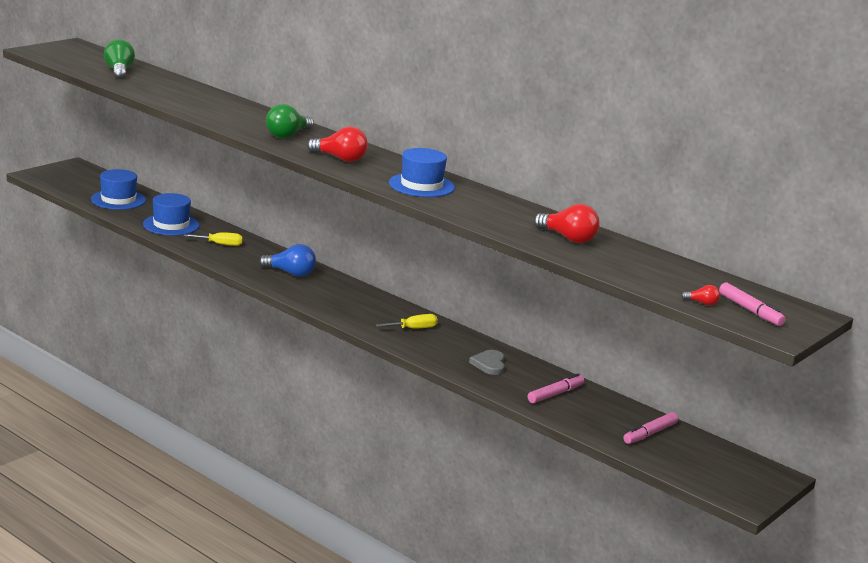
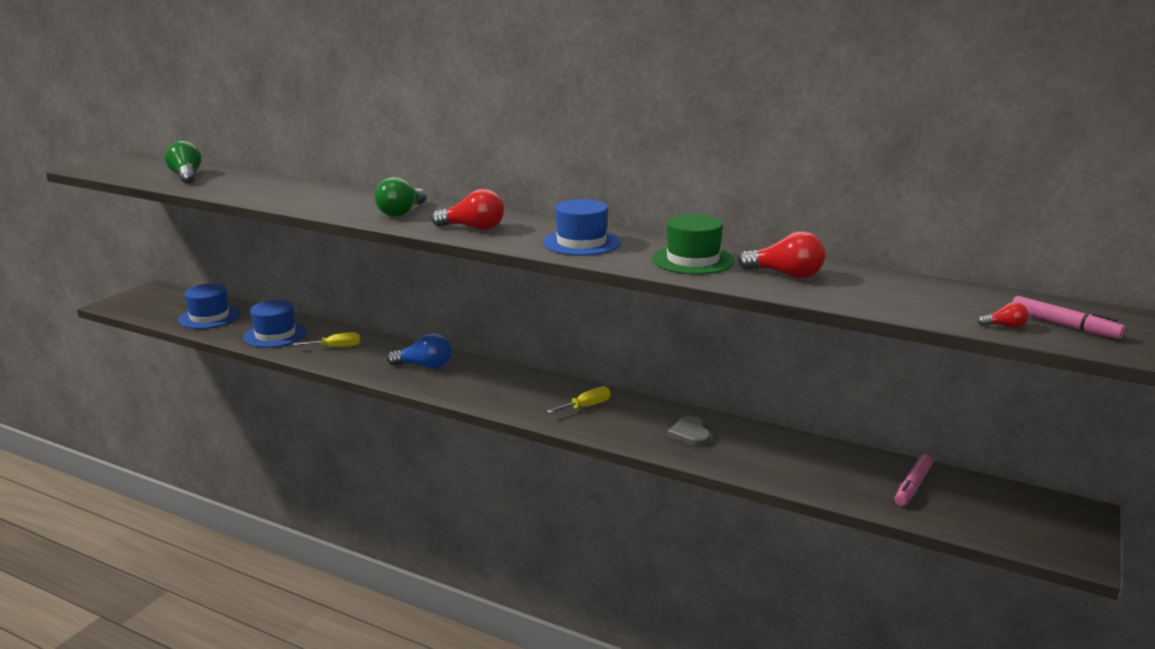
camera: 10 degrees left, 0 degrees up
(502, 214) = (693, 260): none -> green hat
(555, 394) = (781, 457): pink marker -> none

